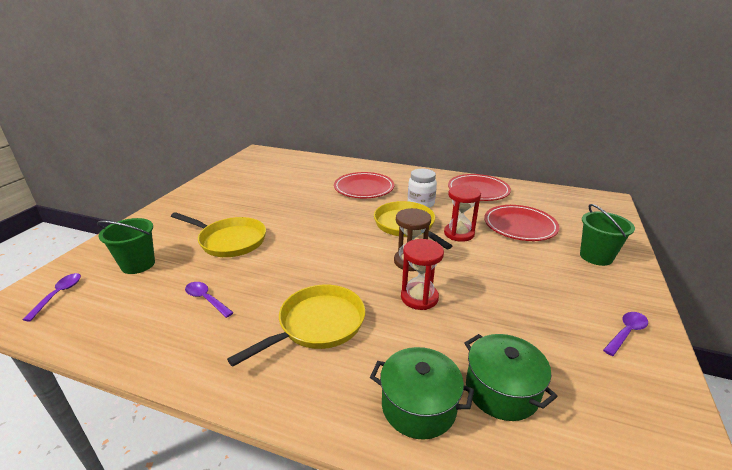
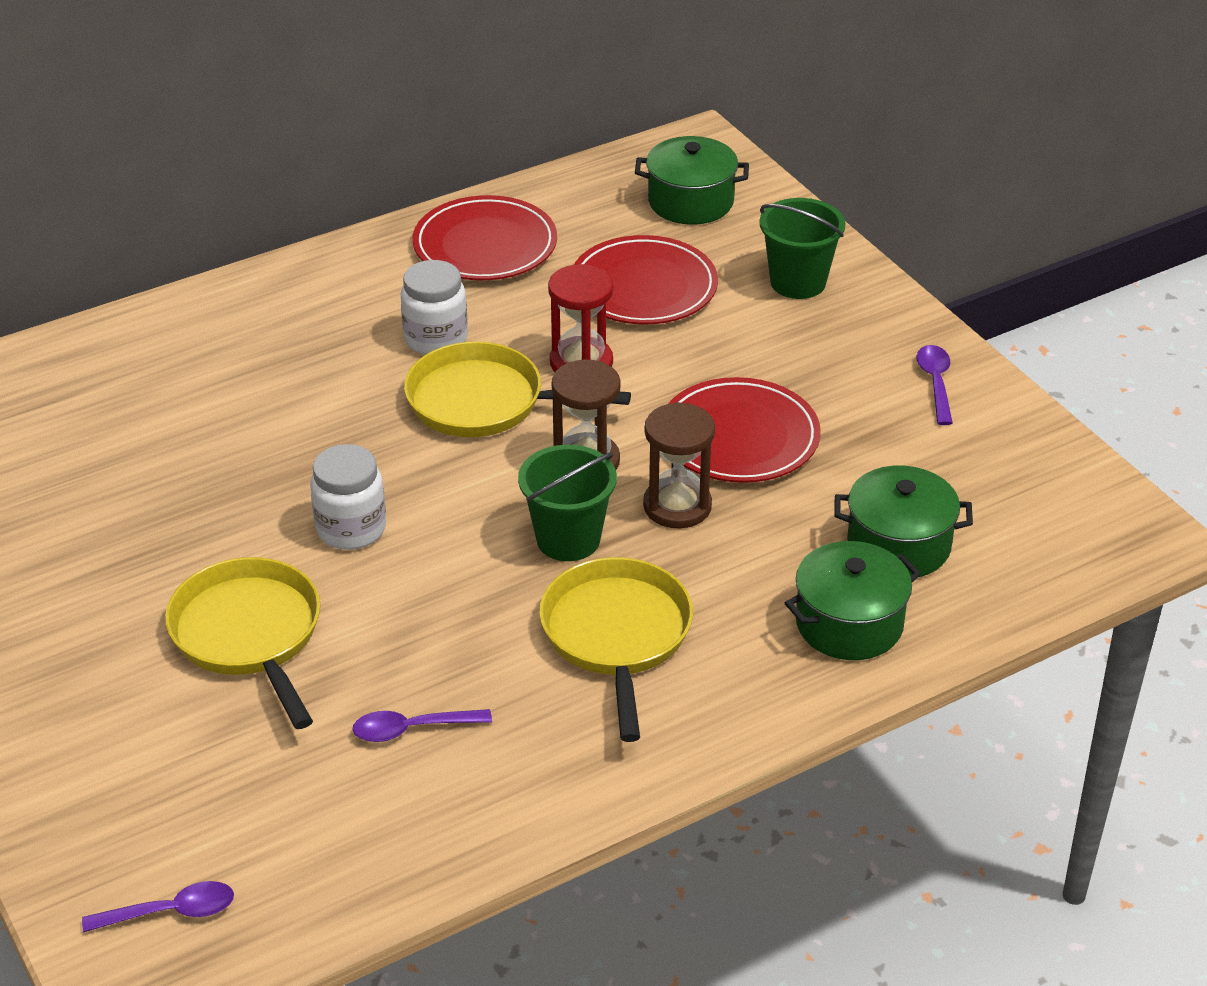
camera: 50 degrees left, 10 degrees up
(58, 295) = (170, 912): purple spoon -> purple spoon turned 120 degrees clockwise
(138, 264) = (186, 783): green bucket -> green bucket (568, 539)
(229, 241) = (250, 636): yellow pan -> yellow pan turned 90 degrees counterclockwise
(306, 233) = (351, 529): none -> white jar
(364, 188) = (279, 369): red plate -> red plate (739, 437)
(419, 297) = (677, 506): red hourglass -> brown hourglass
(579, 212) = (691, 202): none -> green pot

